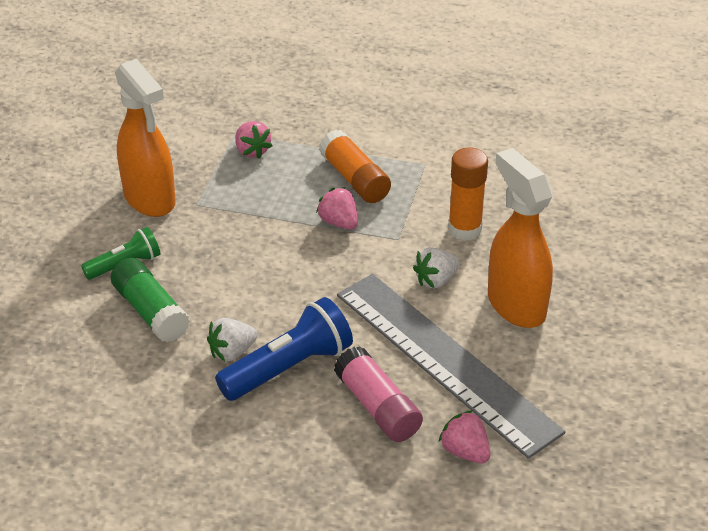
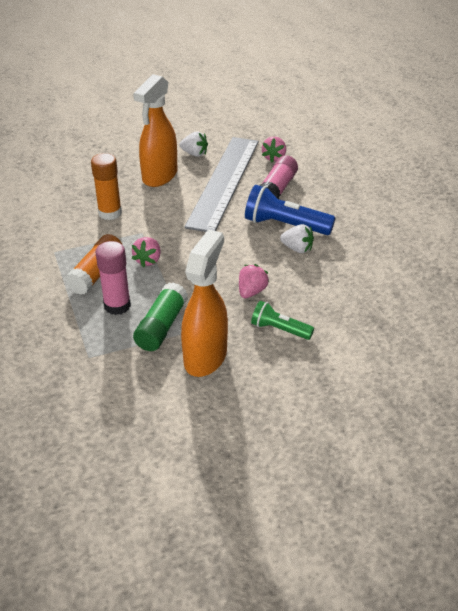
camera: 125 degrees left, 0 degrees up
(150, 311) = (304, 295): green glue stick -> green glue stick (161, 326)
(252, 151) = (104, 335): pink strawberry -> pink strawberry (251, 291)
(286, 174) = (117, 305): none -> pink glue stick
(436, 280) = (165, 206): white strawberry -> white strawberry (194, 154)

